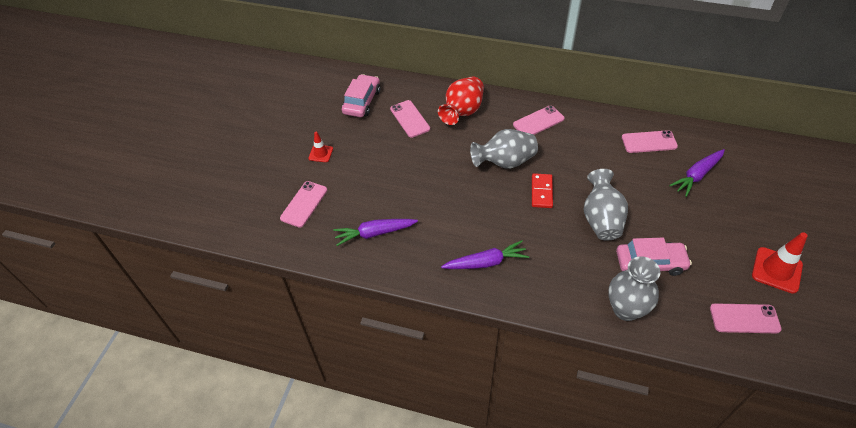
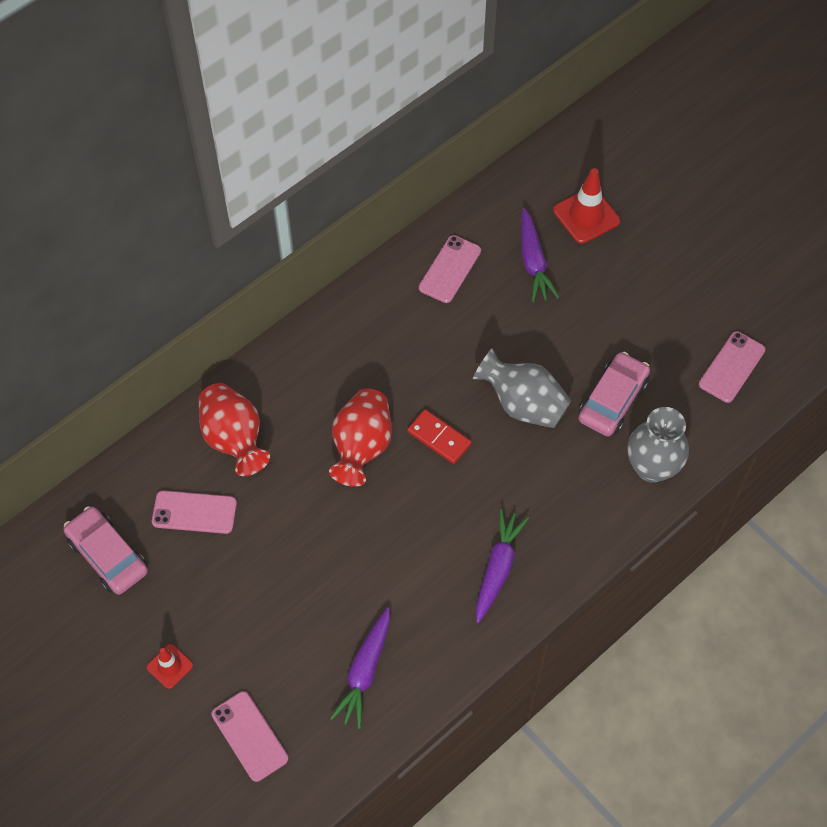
camera: 60 degrees left, 10 degrees up
(505, 162) = (361, 446): grey vase -> red vase
(538, 122) = (324, 362): pink phone -> none
(776, 270) = (699, 291): red traffic cone -> red traffic cone (586, 216)

